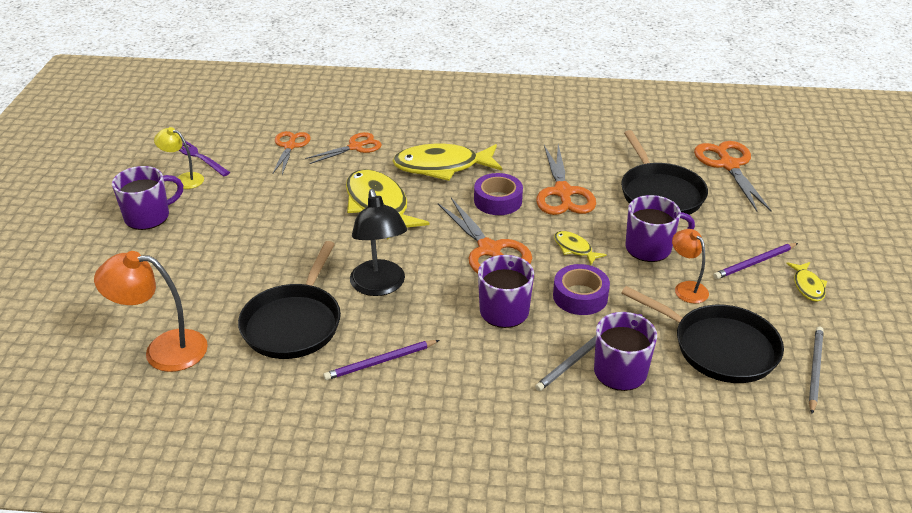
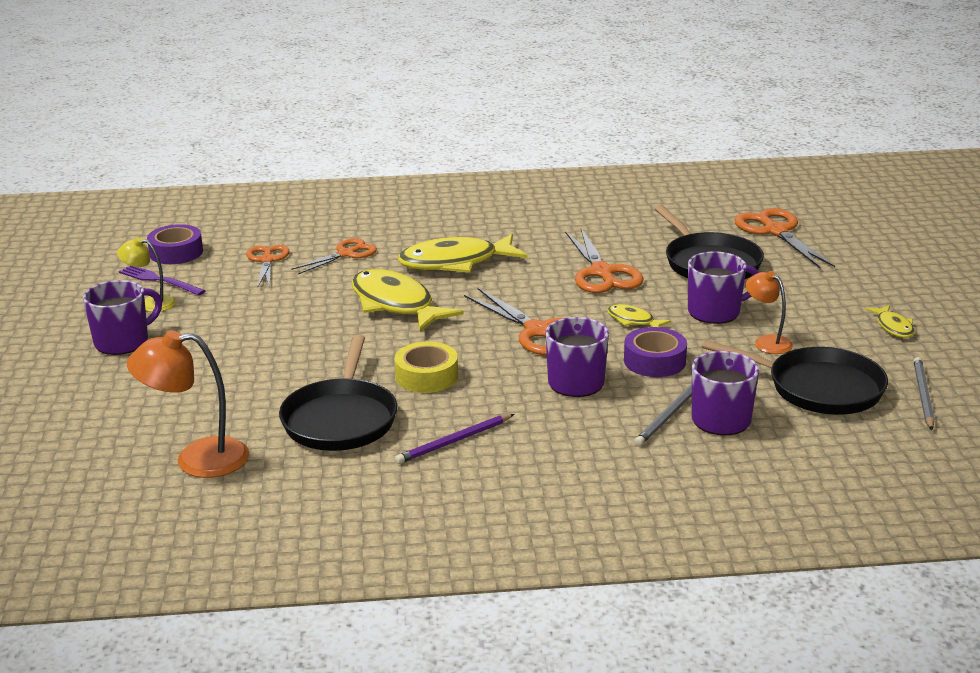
camera: 10 degrees left, 10 degrees down
(380, 286) = (426, 376): black lamp -> yellow tape
(498, 201) = (531, 287): purple tape -> purple tape (176, 252)
(754, 263) = (831, 313): purple pencil -> none

